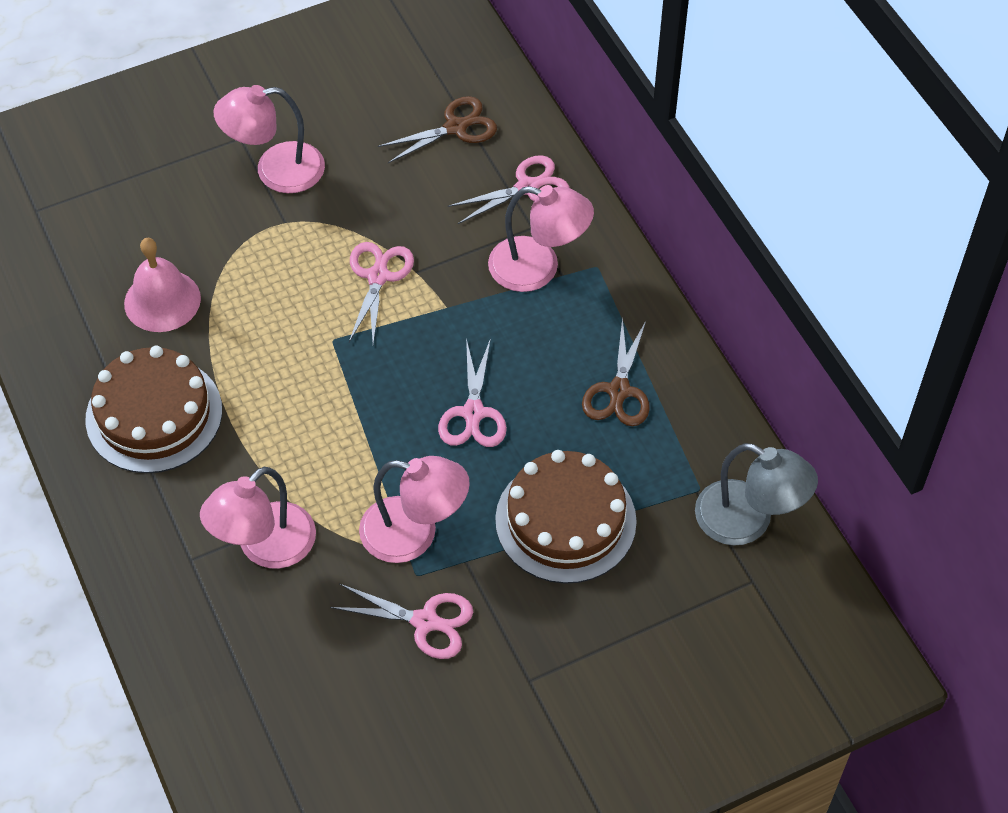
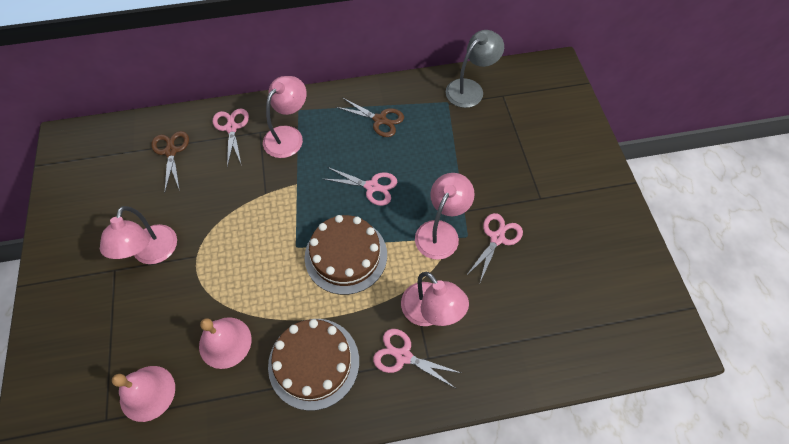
camera: 75 degrees left, 5 degrees up
(77, 240) = (147, 393): none -> pink bell
(378, 277) = (260, 213): pink scissors -> pink scissors (403, 356)
(565, 520) = (451, 160): brown cake -> brown cake (346, 255)

